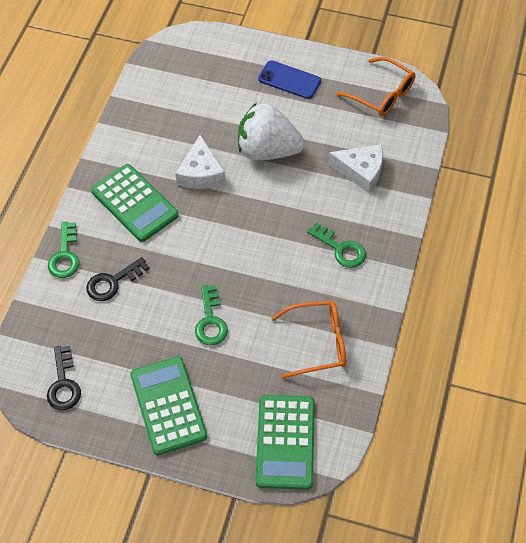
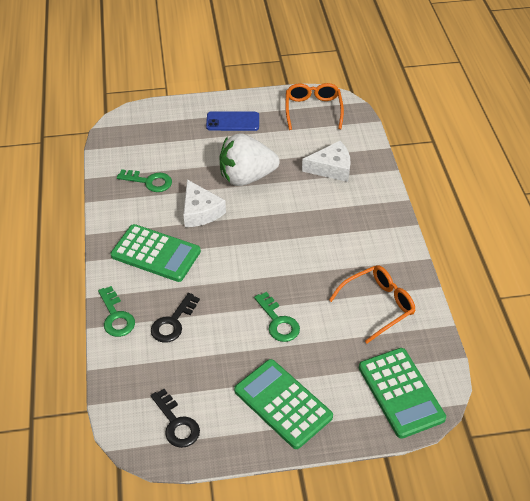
camera: 25 degrees left, 10 degrees down
(341, 249) = (351, 229): green key -> green key (149, 181)
(382, 94) = (313, 110): orange glasses -> orange glasses turned 105 degrees counterclockwise

